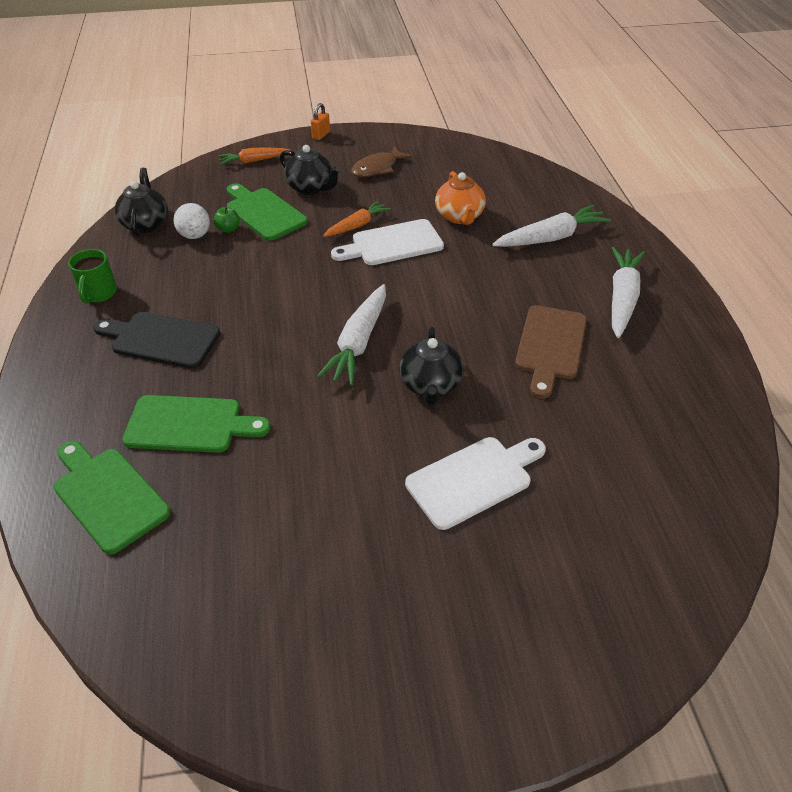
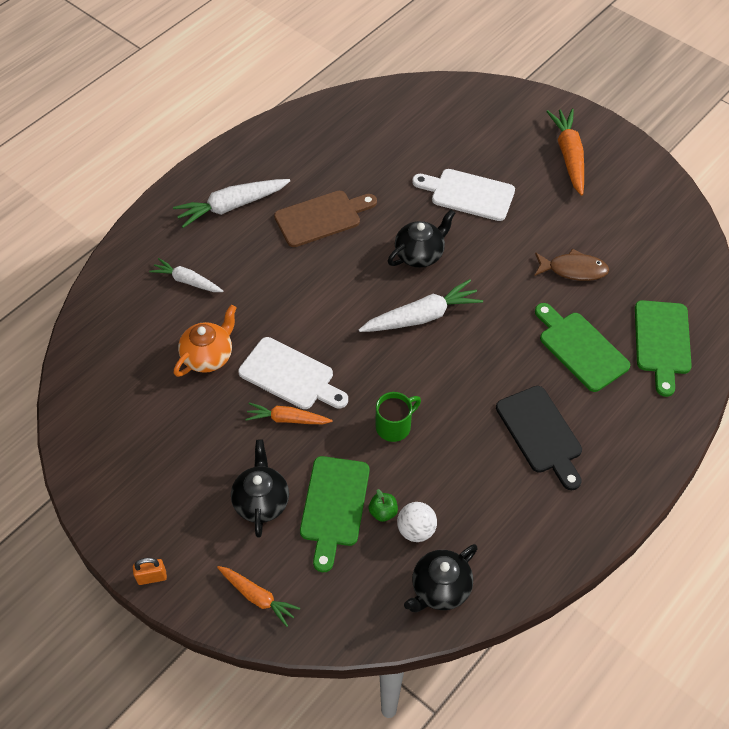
camera: 130 degrees left, 10 degrees up
(98, 293) = (548, 527): green mug -> green mug (394, 426)
(377, 168) = (178, 473): brown fish -> brown fish (573, 270)
(438, 640) = (569, 156): none -> orange carrot
(550, 238) = (187, 281): white carrot -> white carrot, size x0.63

